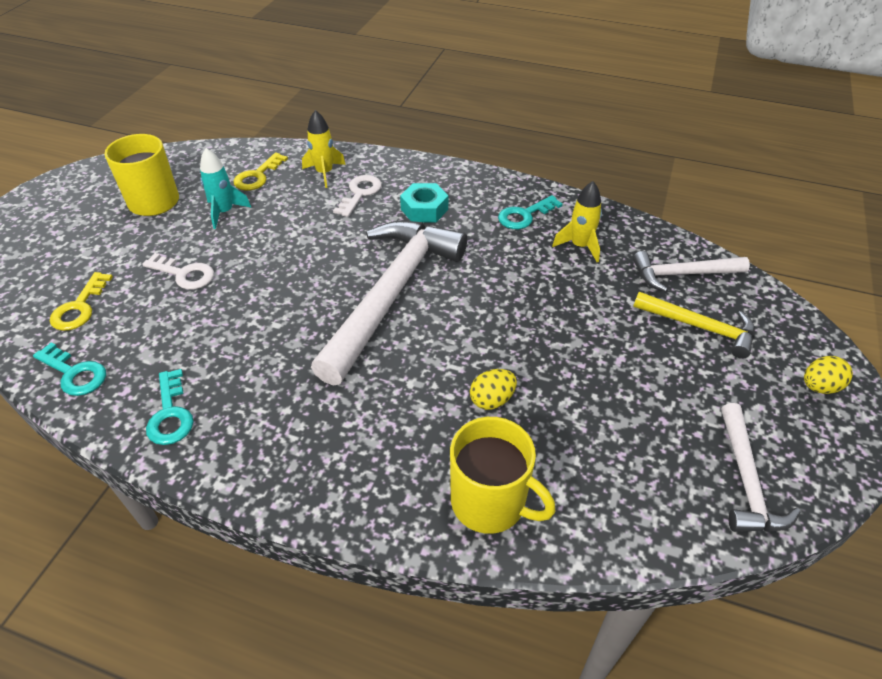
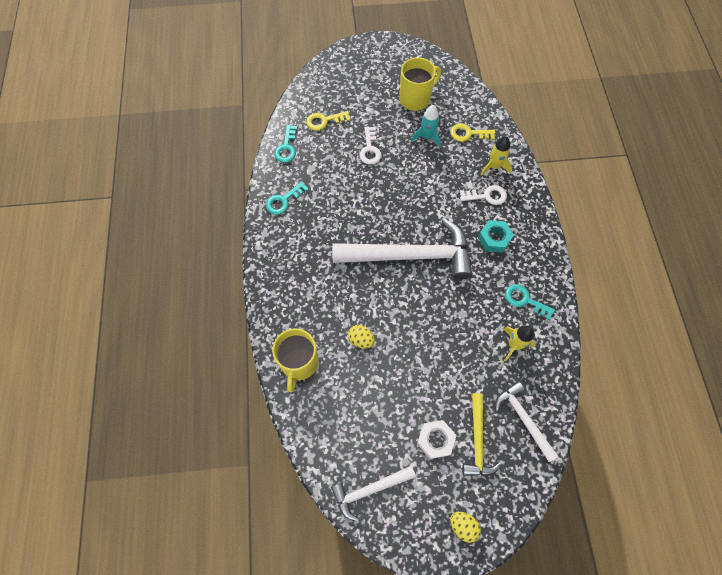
camera: 65 degrees right, 20 degrees up
(686, 370) = (435, 440): none -> white nut

